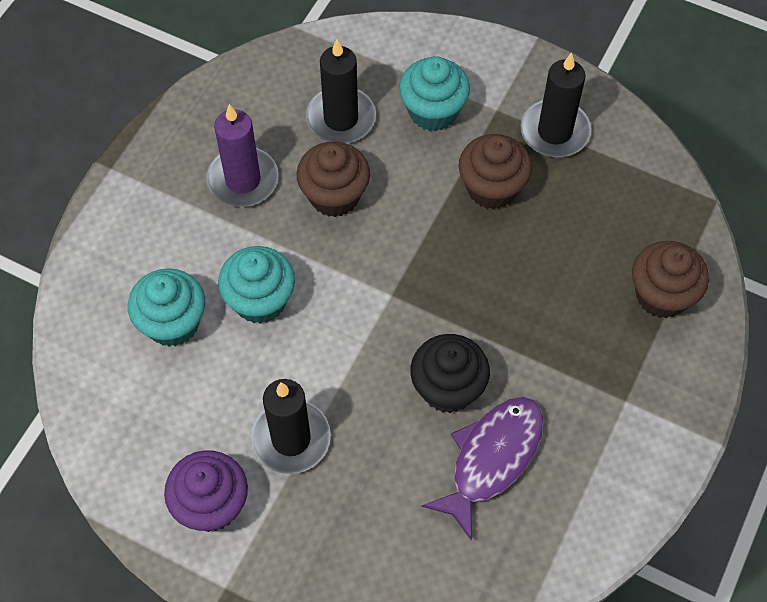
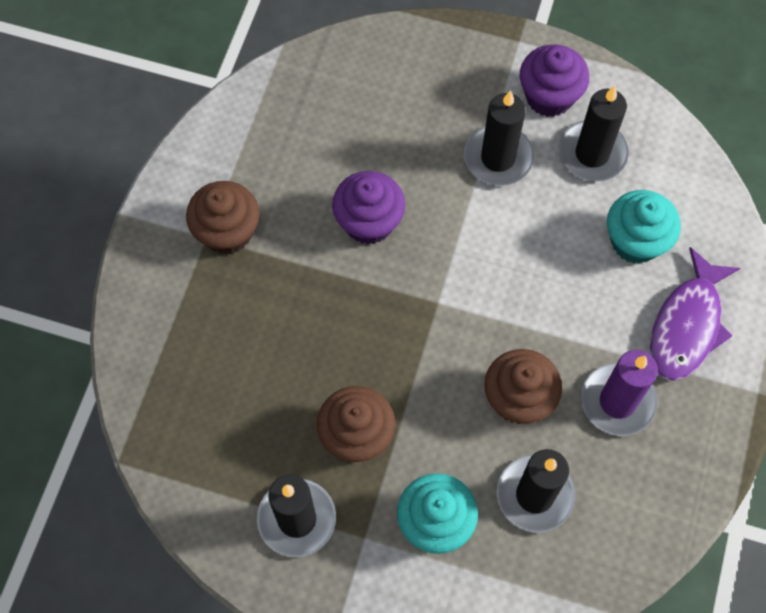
camera: 170 degrees right, 5 degrees up
(185, 426) = (592, 153): none -> black candle
(260, 300) = (561, 276): turquoise cupcake -> none
(448, 388) = (369, 222): black cupcake -> purple cupcake
(492, 459) = (321, 168): purple fish -> purple fish (687, 325)
(661, 295) = (175, 345): brown cupcake -> brown cupcake (227, 232)

